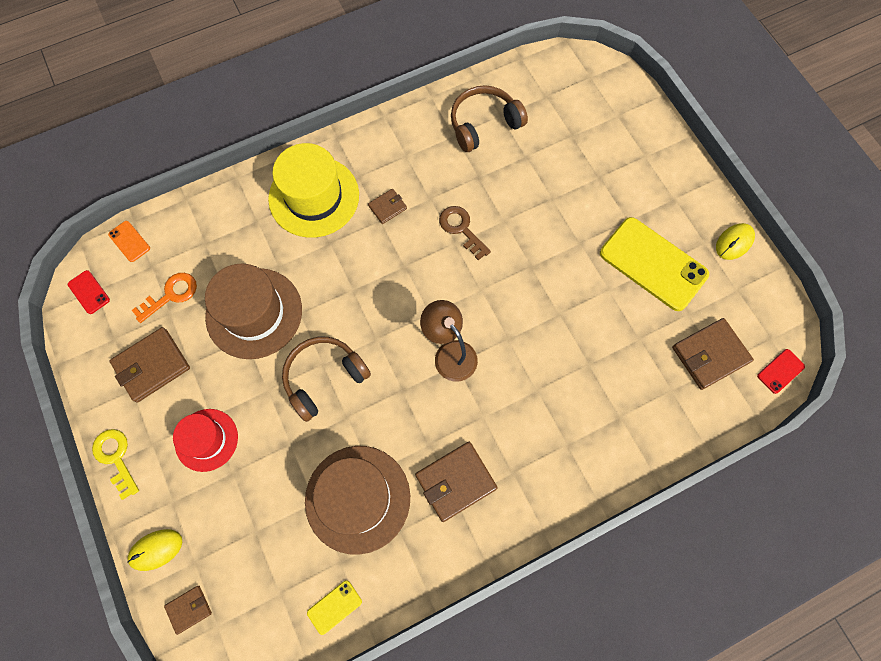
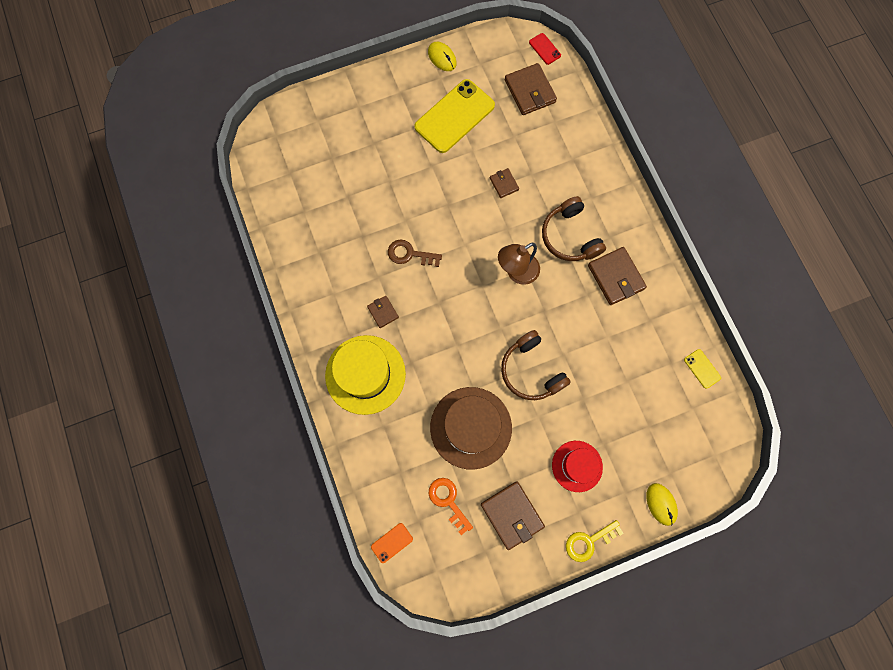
camera: 85 degrees left, 5 degrees up
(89, 292) = (439, 577): red phone -> none
(189, 609) = (704, 476): brown wallet -> brown wallet (504, 184)
(357, 498) = (626, 348): brown hat -> none
(461, 229) = (409, 254): brown key -> brown key turned 45 degrees clockwise
(484, 124) = (311, 226): brown headphones -> brown headphones (569, 236)

